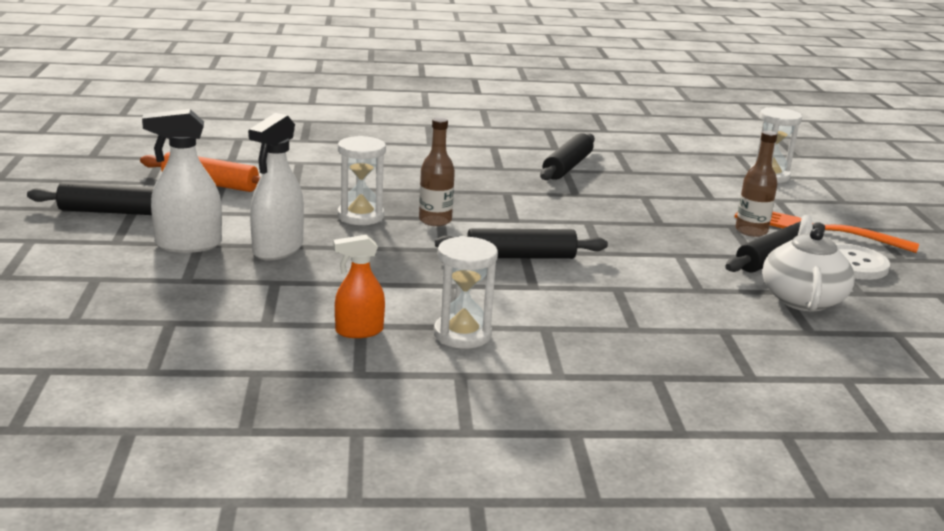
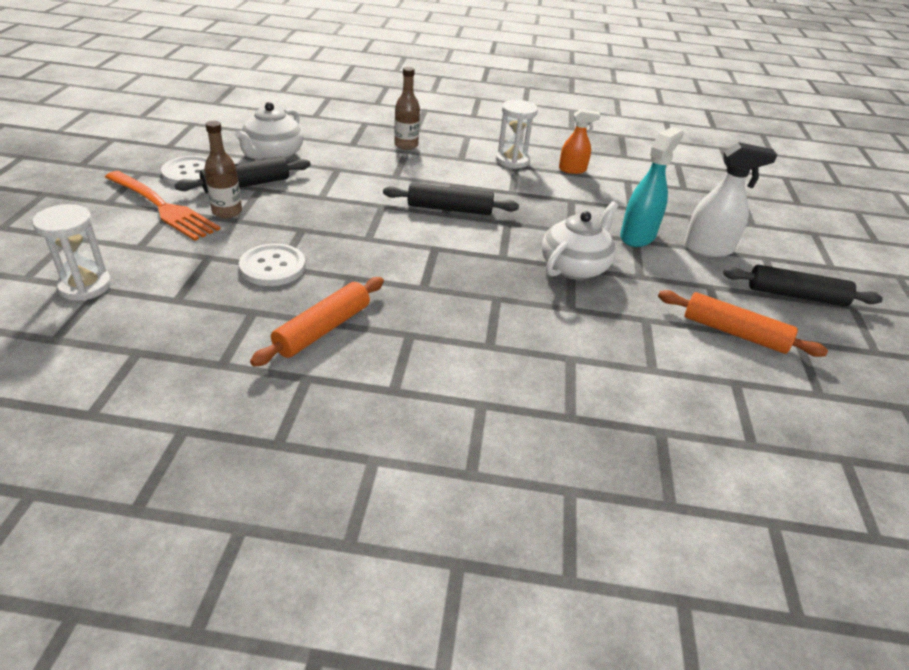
camera: 170 degrees left, 15 degrees up
(277, 249) = (637, 236): white spray bottle -> turquoise spray bottle
(360, 216) = (575, 267): white hourglass -> white teapot
(435, 220) = (508, 254): brown bottle -> brown bottle (406, 145)
(567, 167) = (323, 329): black rolling pin -> orange rolling pin
(649, 196) = (272, 267): none -> white button

